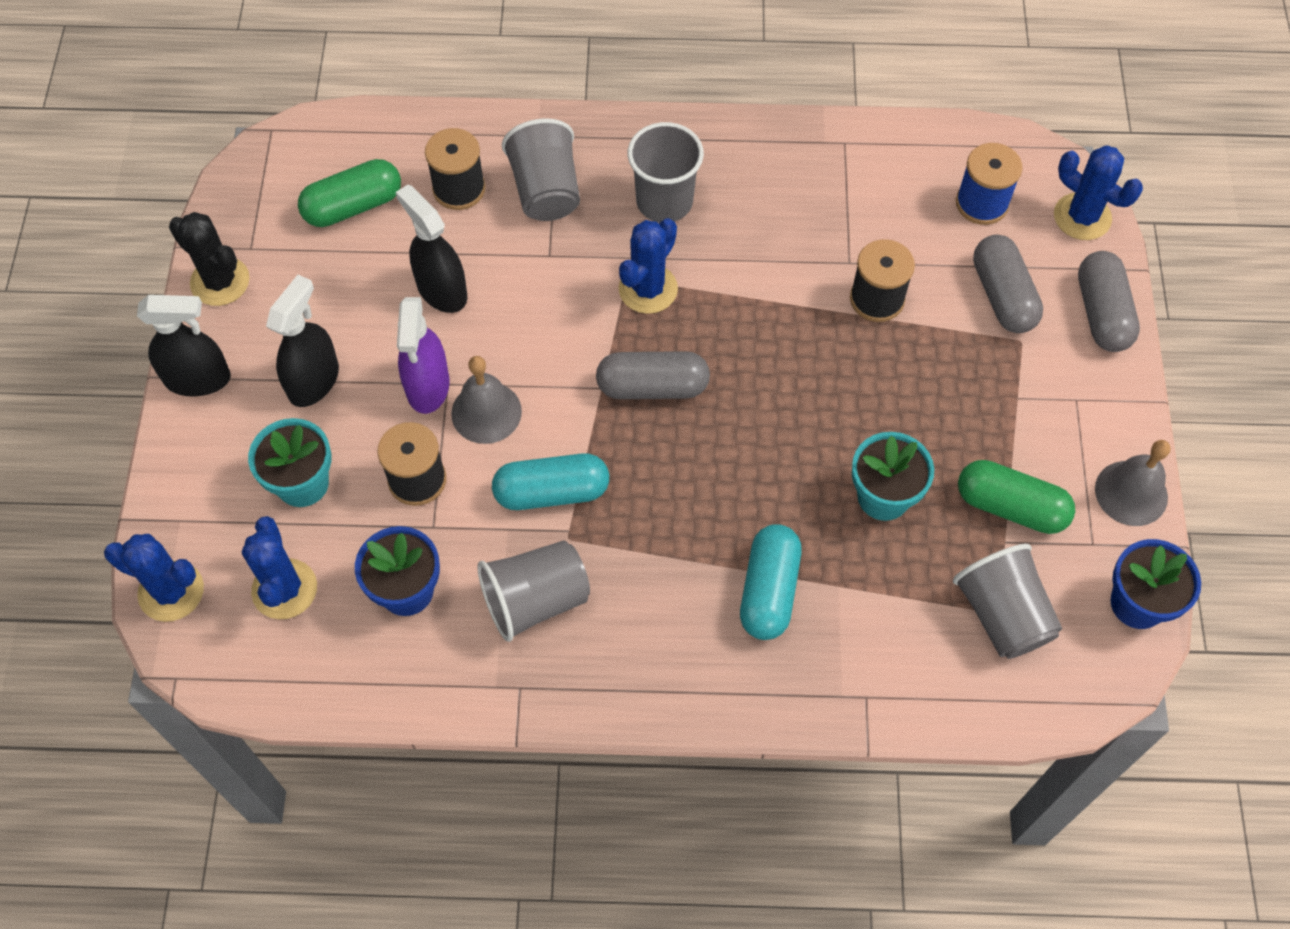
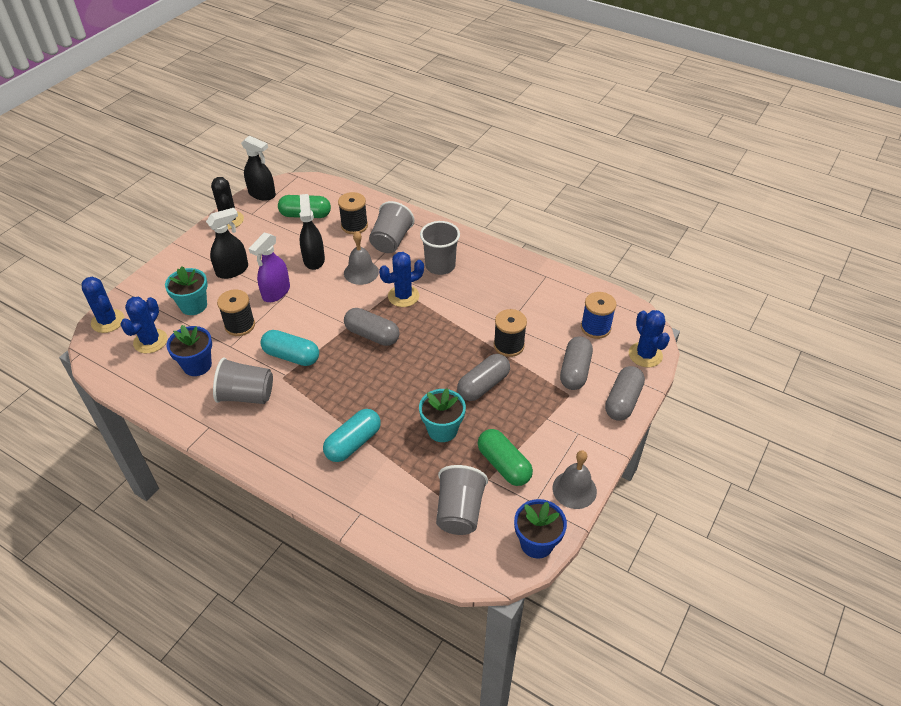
camera: 30 degrees right, 15 degrees down
(198, 379) = (189, 250): black spray bottle -> black spray bottle (262, 194)
(486, 412) = (291, 313): grey bell -> grey bell (361, 272)
(889, 389) = (483, 385): none -> grey capsule

